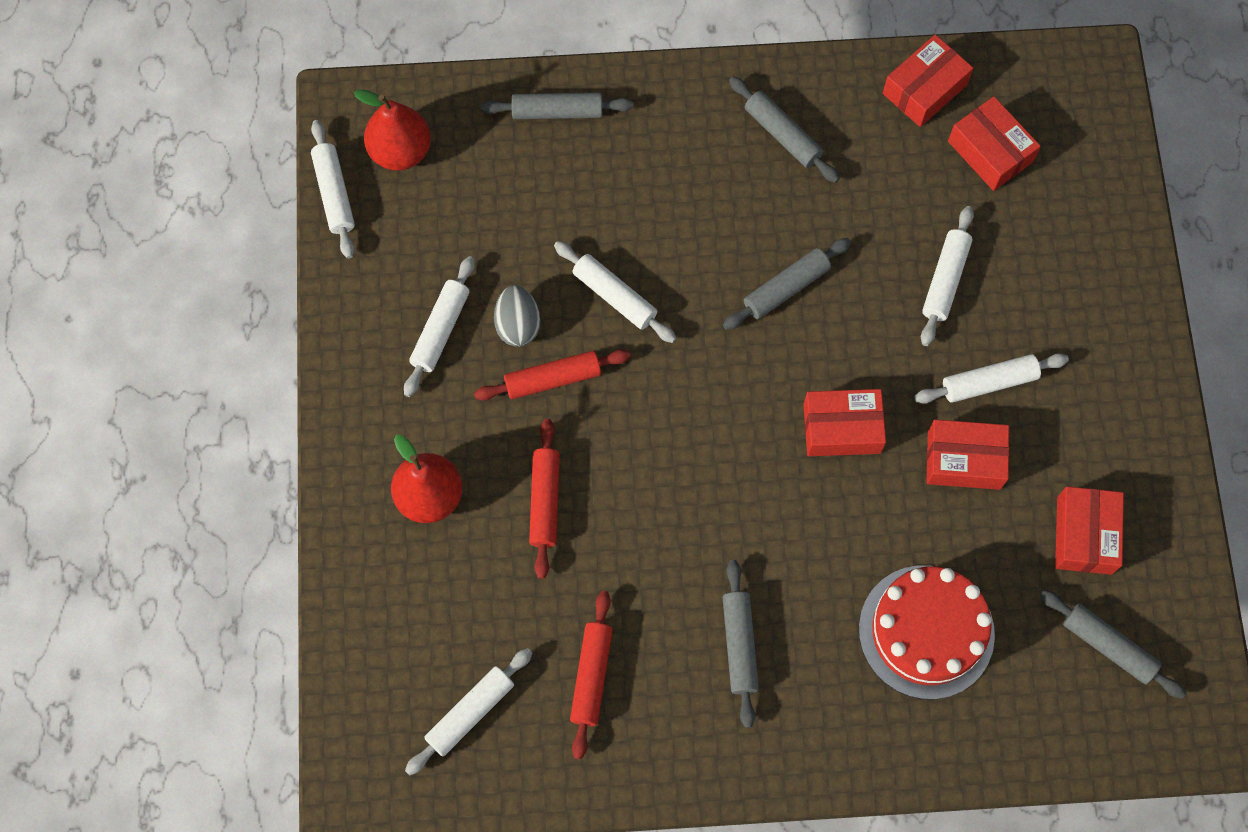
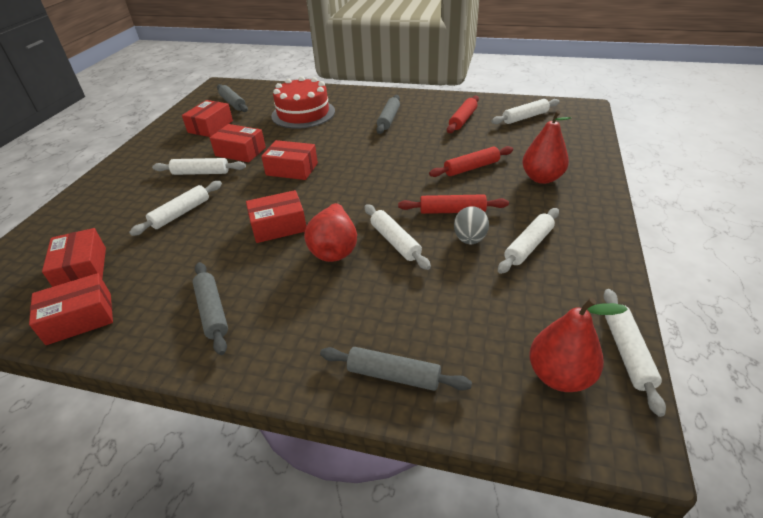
camera: 160 degrees left, 30 degrees down
(544, 501) = (471, 168): red rolling pin -> red rolling pin turned 45 degrees clockwise
(688, 263) = (334, 249): none -> red pear
(786, 288) = (278, 226): grey rolling pin -> red box

